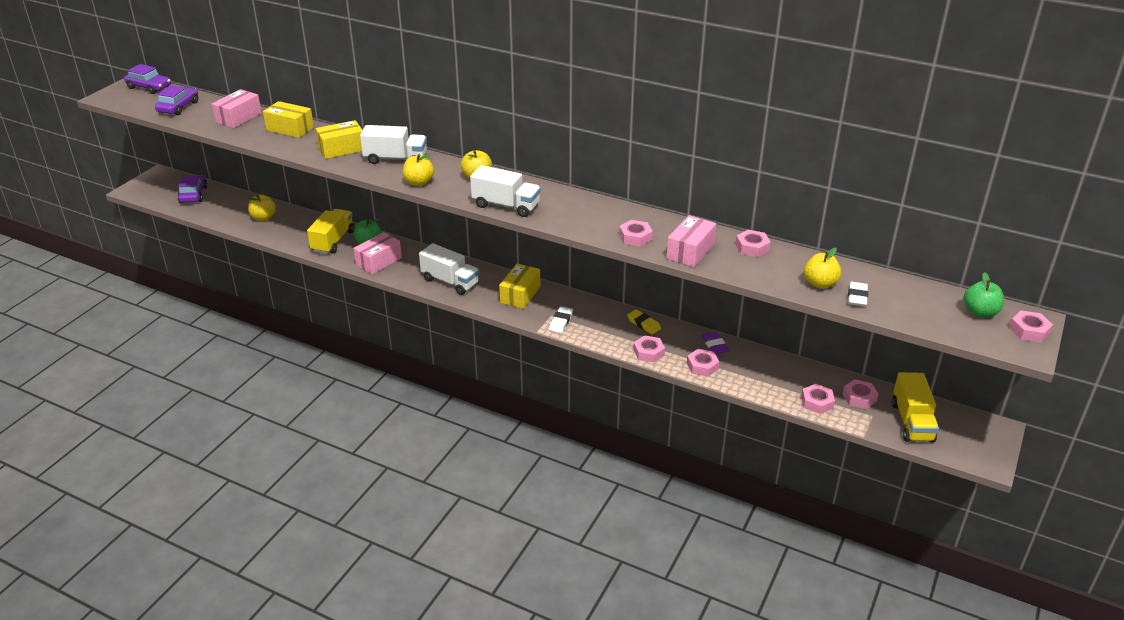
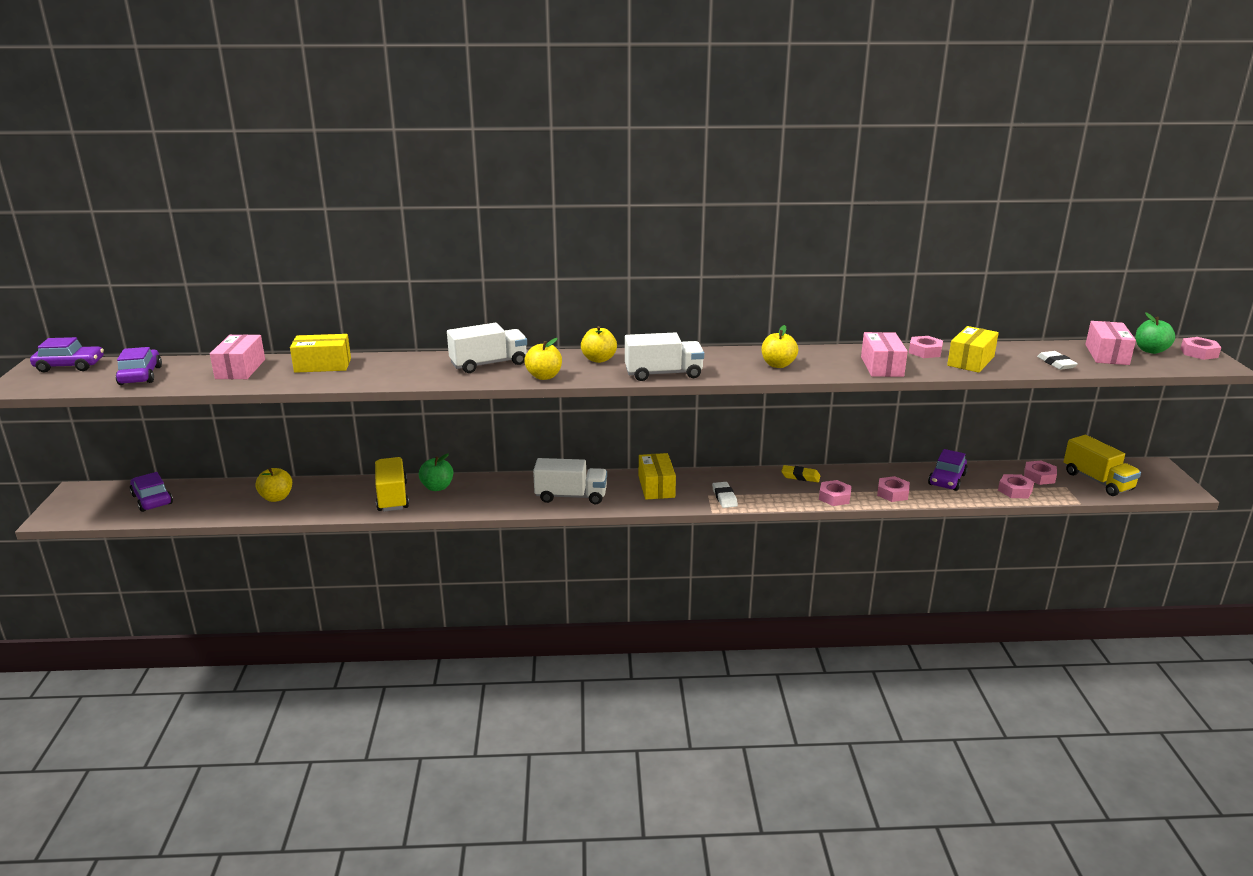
camera: 30 degrees left, 10 degrees down
(342, 149) = (413, 369): yellow box -> yellow box (970, 361)
(379, 261) = (469, 501): pink box -> pink box (1107, 354)
(635, 237) = (820, 368): pink nut -> none
(714, 345) = (881, 474): purple eraser -> none
(767, 370) = (947, 479): none -> purple car
(820, 283) = (1016, 362): yellow apple -> yellow apple (778, 365)

